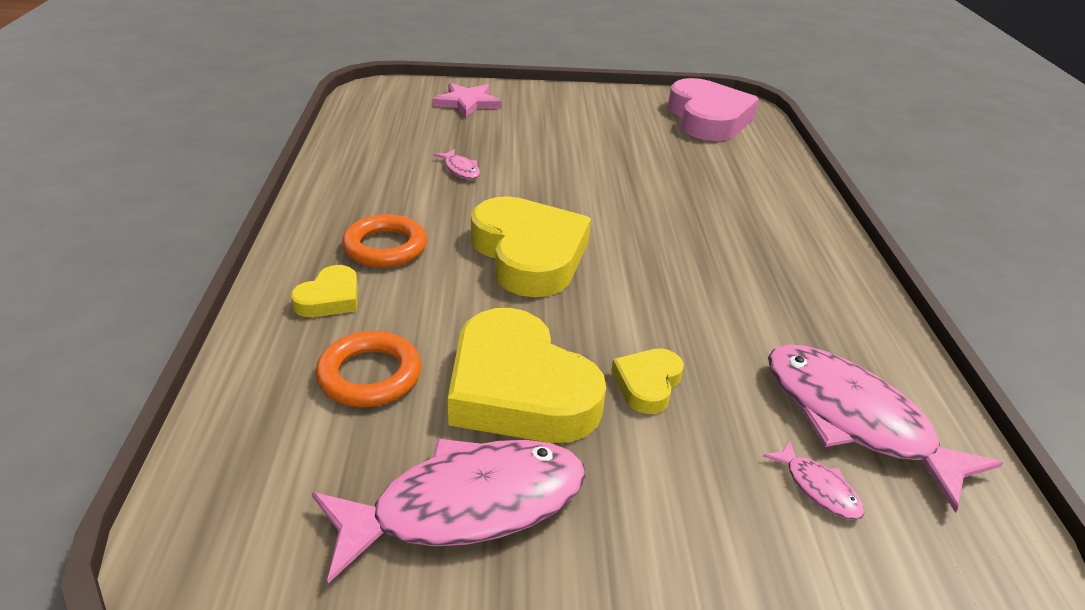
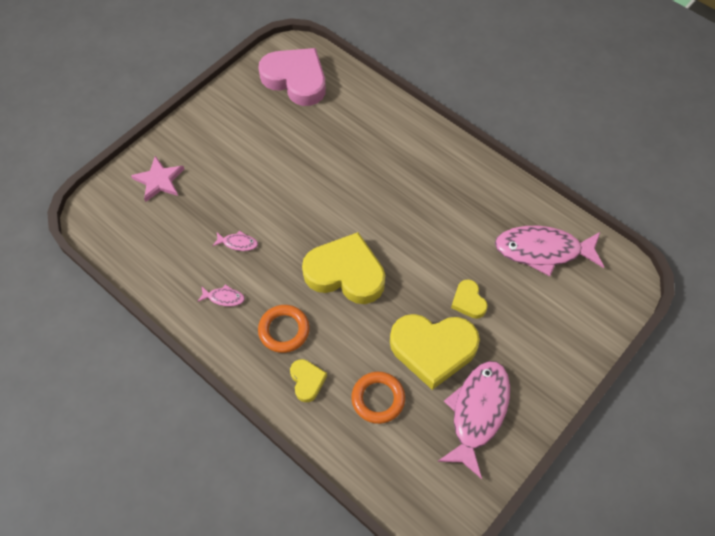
camera: 45 degrees left, 25 degrees up
(818, 488) = (559, 295): pink fish -> pink fish (224, 298)

